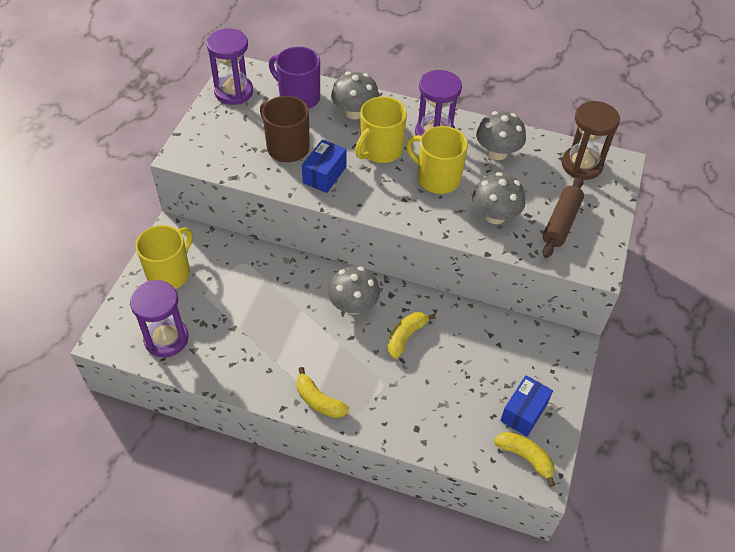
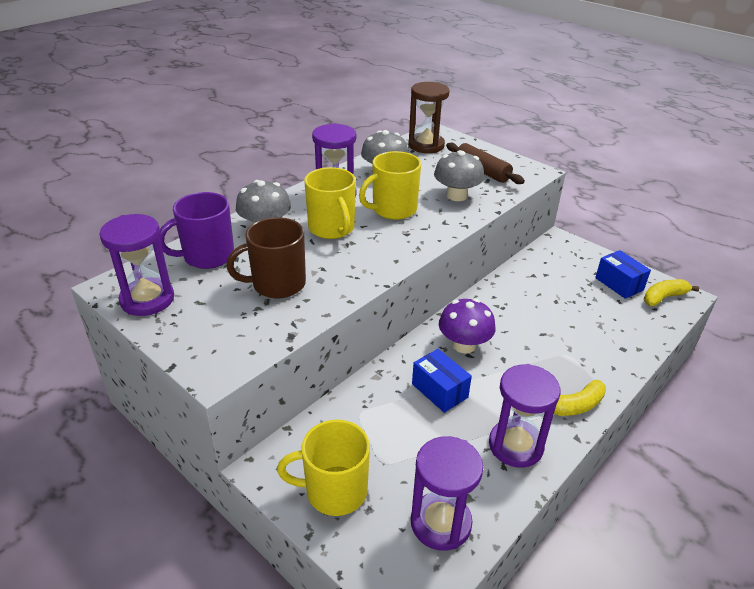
camera: 65 degrees left, 15 degrees down
(169, 273) = (334, 491): yellow mug -> yellow mug turned 60 degrees counterclockwise
(255, 367) = (515, 445): none -> purple hourglass
(324, 175) = (339, 270): blue box -> blue box (439, 390)
(353, 305) = (464, 345): grey mushroom -> purple mushroom
(405, 337) = (517, 323): yellow banana -> none

